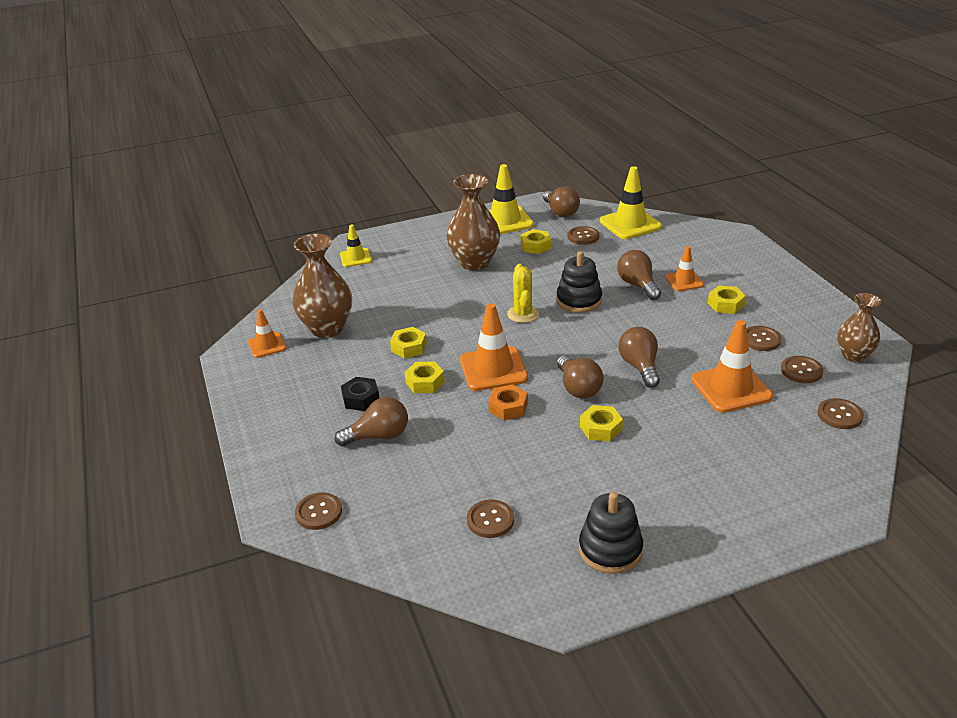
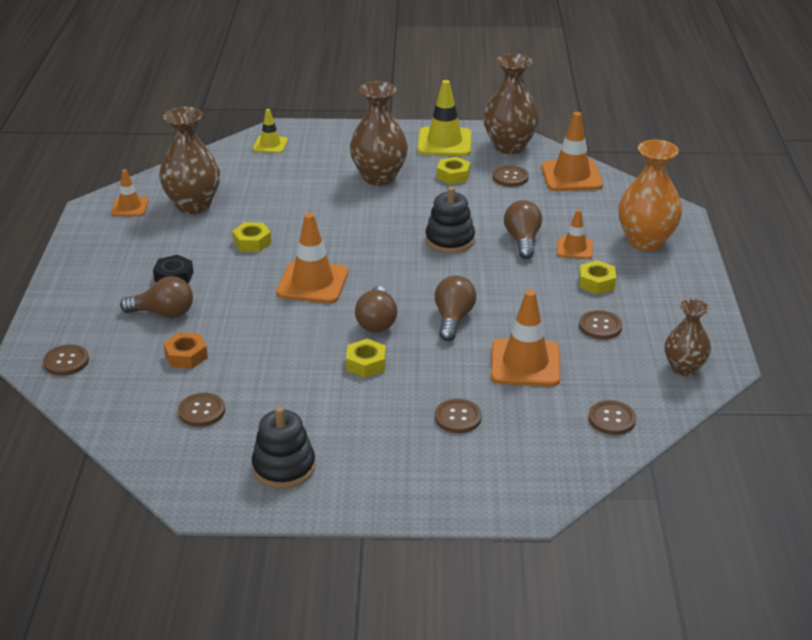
camera: 20 degrees right, 0 degrees up
(425, 382) = (241, 278): yellow nut -> none
(508, 407) = (297, 321): orange nut -> orange nut (186, 356)
(523, 314) = (383, 239): yellow cactus -> none
(560, 212) = (509, 146): brown light bulb -> brown vase
(630, 224) = (571, 176): yellow traffic cone -> orange traffic cone
(732, 261) = (645, 241): none -> orange vase
(801, 371) = (613, 367): brown button -> brown button (458, 417)

